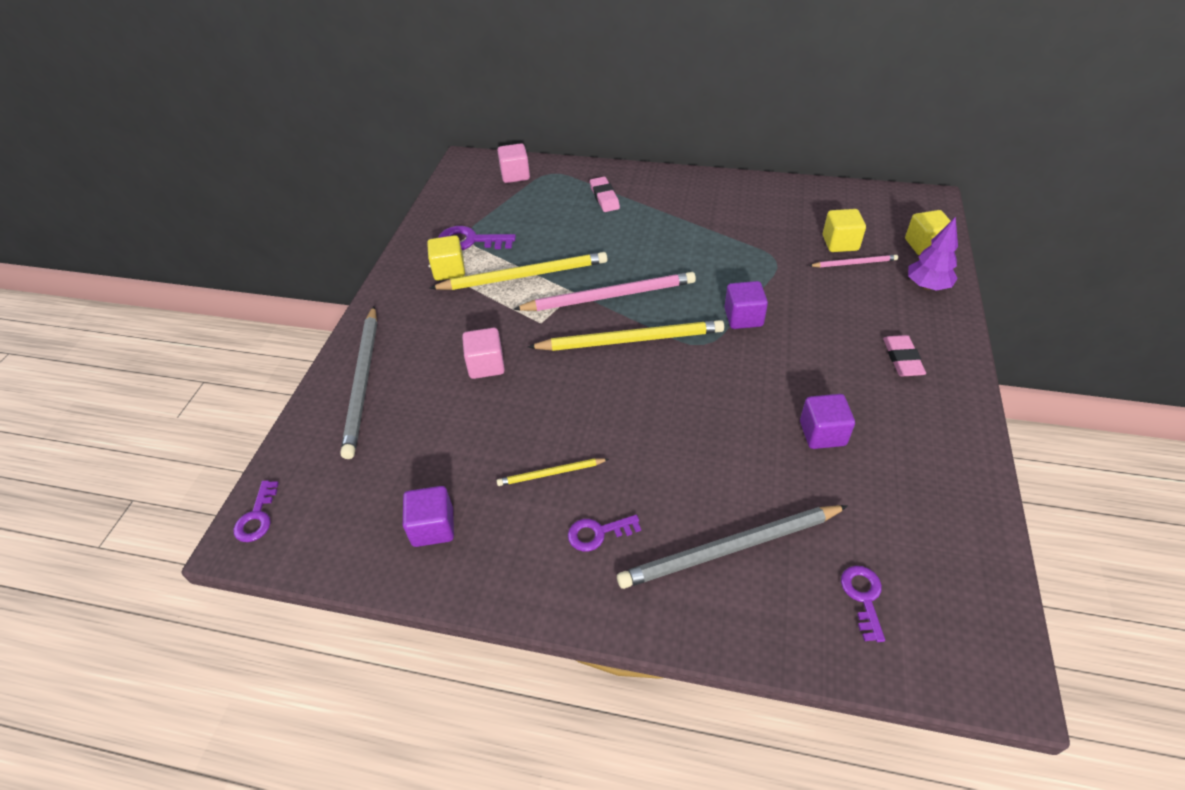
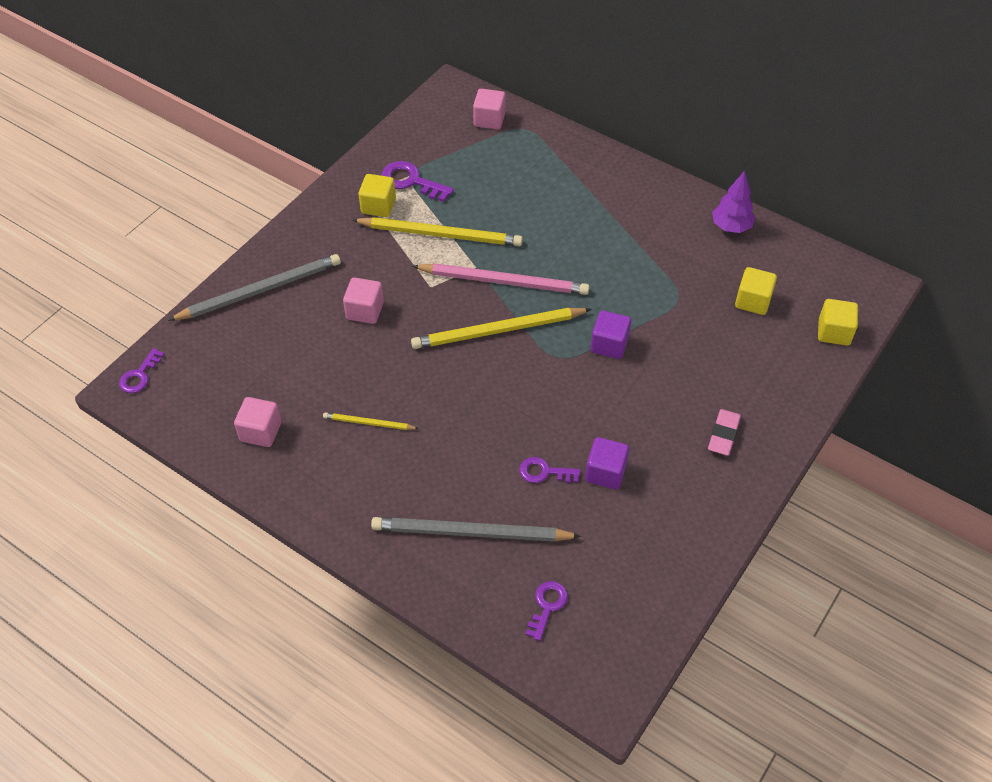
camera: 20 degrees right, 5 degrees up
(363, 382) = (260, 290): grey pencil -> grey pencil turned 135 degrees counterclockwise
(433, 527) = (261, 431): purple cube -> pink cube
(598, 533) = (379, 483): purple key -> purple key (544, 472)
(604, 197) = (559, 174): pink eraser -> none
(631, 340) = (498, 331): yellow pencil -> yellow pencil turned 150 degrees clockwise
(854, 263) = (751, 327): pink pencil -> none
(927, 286) = (802, 374): purple tree -> purple tree (731, 227)

